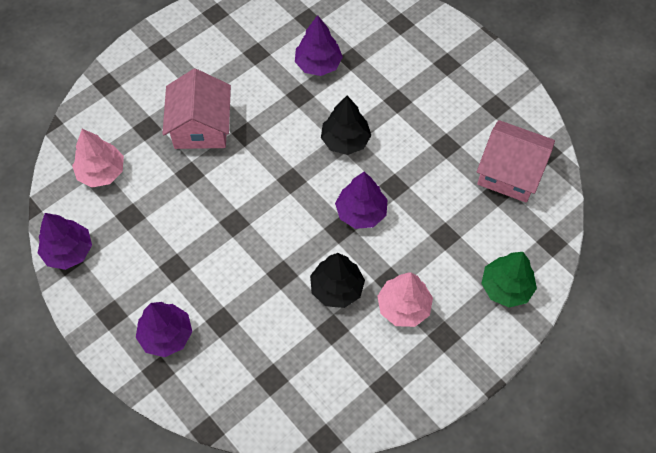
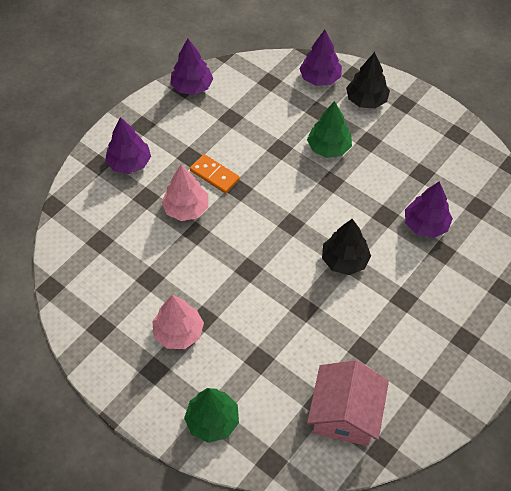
camera: 80 degrees right, 5 degrees down
(101, 172) = (267, 90): pink tree -> pink tree (186, 208)
(201, 127) = (329, 147): pink house -> green tree
(208, 244) = (214, 175): none -> orange domino
(336, 288) = (189, 276): black tree -> black tree (366, 100)
(361, 212) = (269, 284): purple tree -> purple tree (320, 78)

